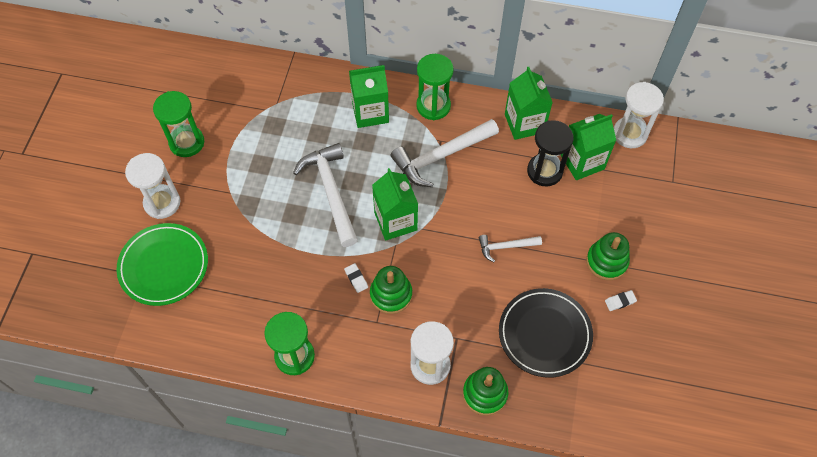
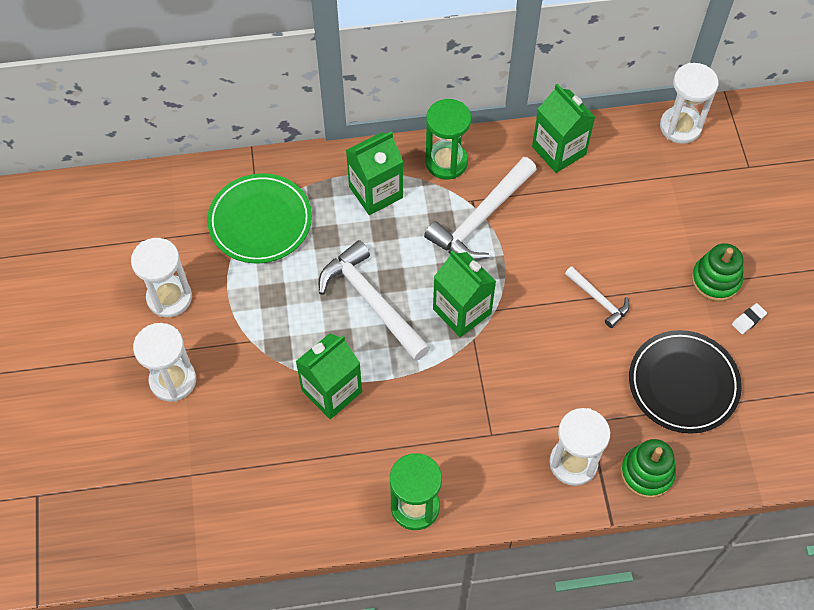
camera: 20 degrees left, 0 degrees up
(164, 266) = (210, 455): green plate -> green plate (260, 221)
(187, 142) = (169, 298): green hourglass -> white hourglass
(356, 279) = (446, 393): white eraser -> none
(391, 294) = (494, 397): green stacking toy -> none
(505, 247) = (599, 300): white hammer -> white hammer turned 105 degrees counterclockwise
(544, 171) = (605, 199): black hourglass -> none
(582, 162) = (642, 175): green carton -> green carton (331, 391)

